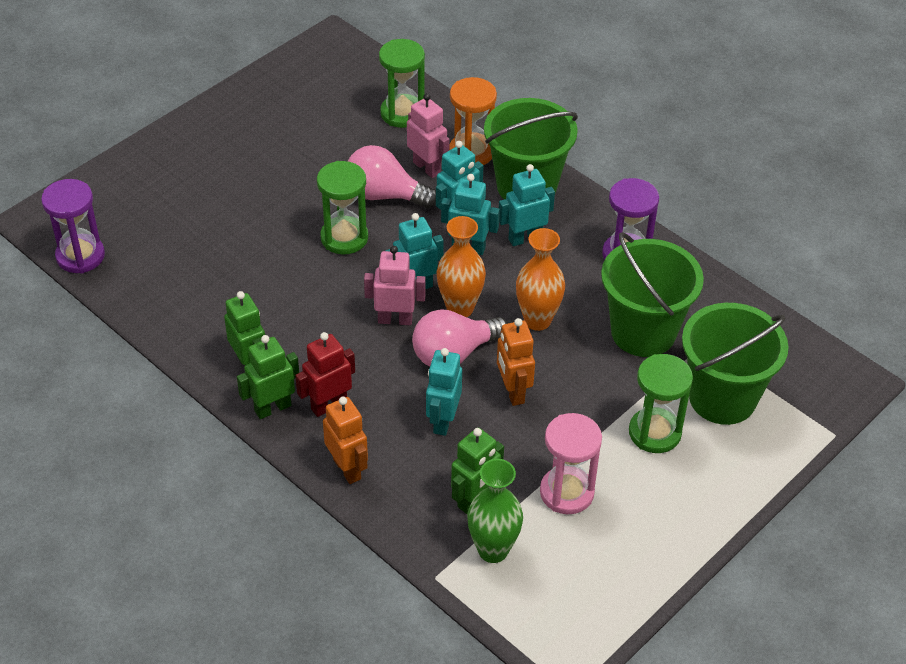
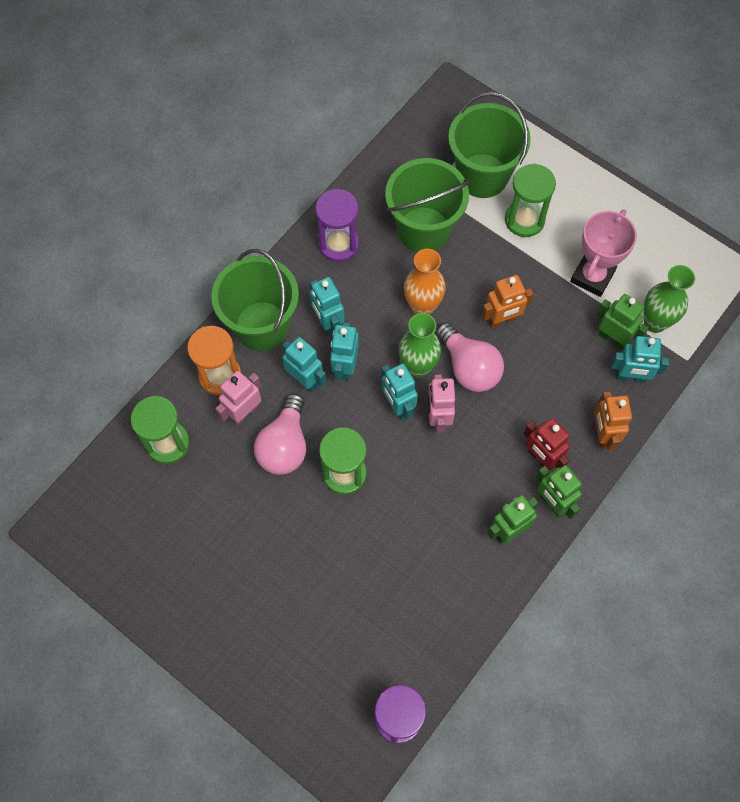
camera: 95 degrees left, 20 degrees up
(347, 469) = (602, 434): orange robot -> orange robot turned 60 degrees counterclockwise
(443, 421) = (541, 369): turquoise robot -> turquoise robot (630, 377)
(460, 308) = (417, 367): orange vase -> green vase
(567, 492) = (592, 276): pink hourglass -> pink trophy

